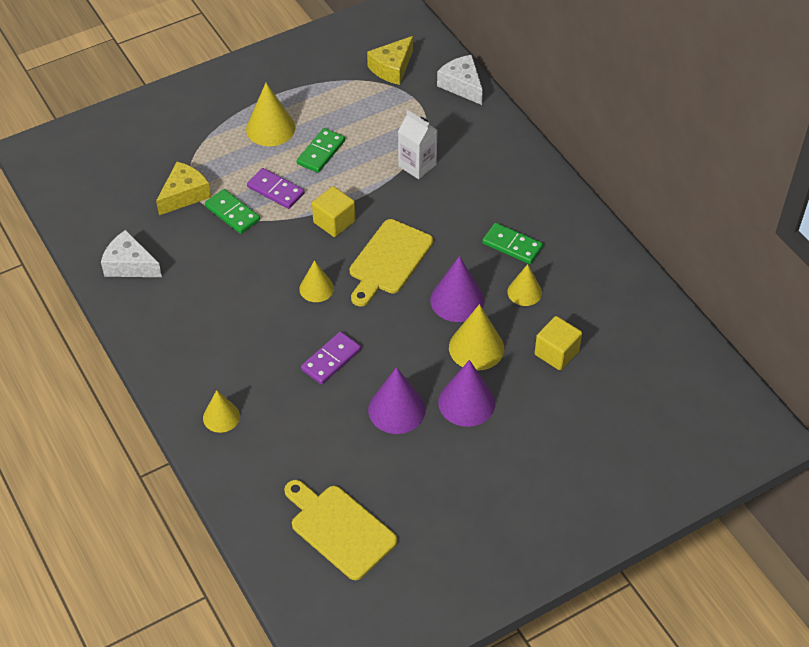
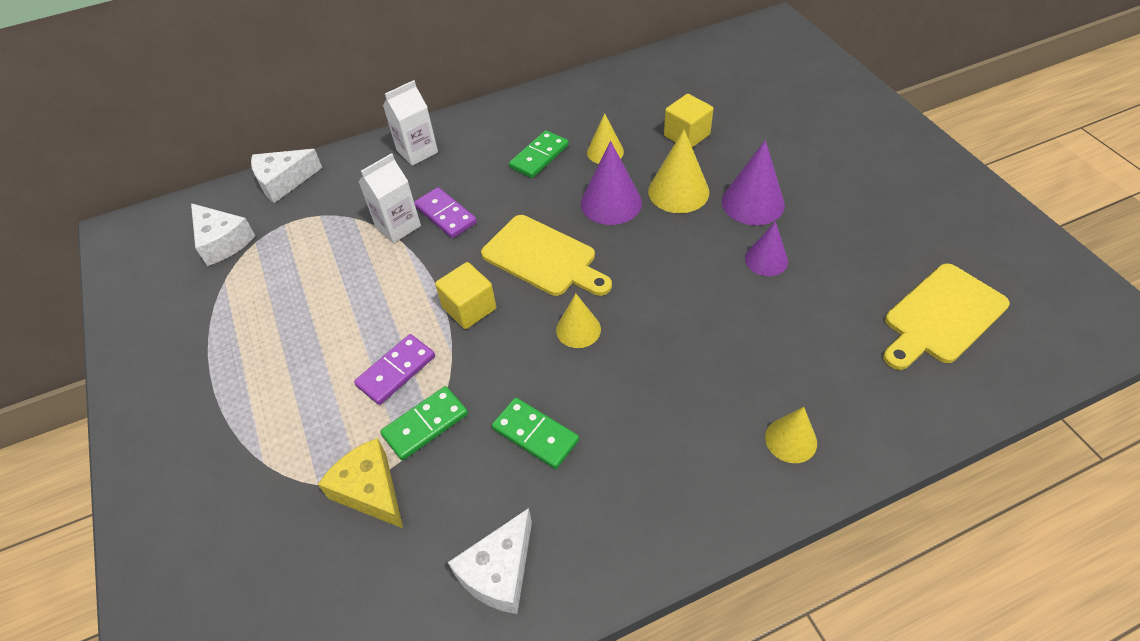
camera: 80 degrees left, 0 degrees up
(270, 128) = (275, 375): yellow cone -> none
(321, 152) = (342, 319): green domino -> green domino (535, 435)
(331, 360) = (694, 317): purple domino -> purple domino (446, 215)
(392, 68) = (223, 242): yellow cheese -> white cheese
(396, 409) = (766, 260): purple cone -> purple cone, size x0.64
(509, 161) = (417, 151): none -> white carton

